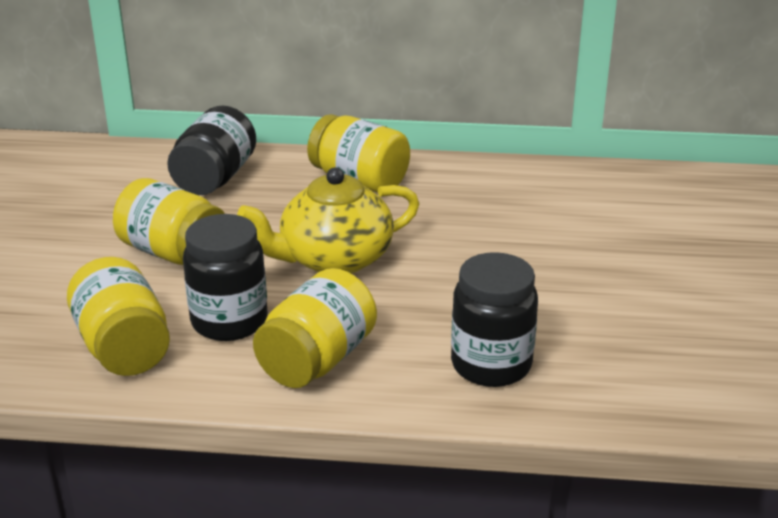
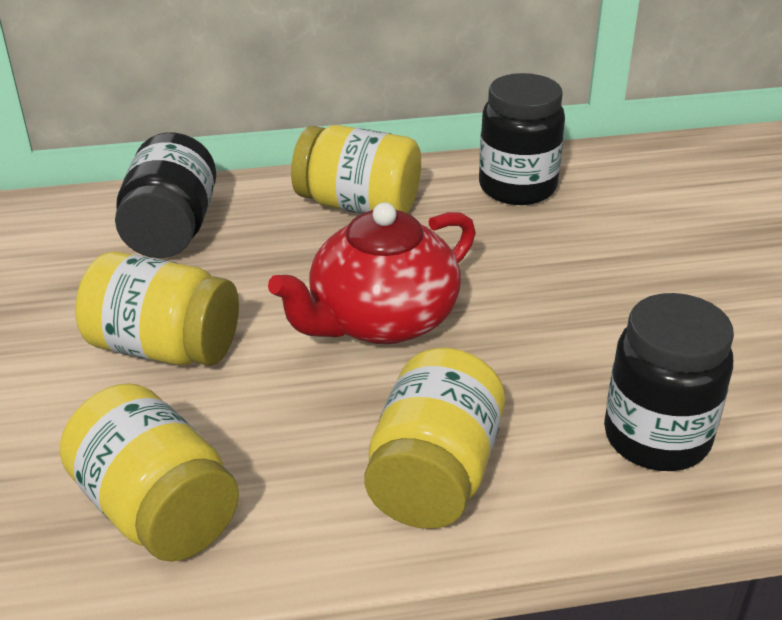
camera: 15 degrees left, 5 degrees up
(229, 321) = (288, 438): black jar -> black jar (517, 187)
(334, 259) = (381, 320): yellow teapot -> red teapot

